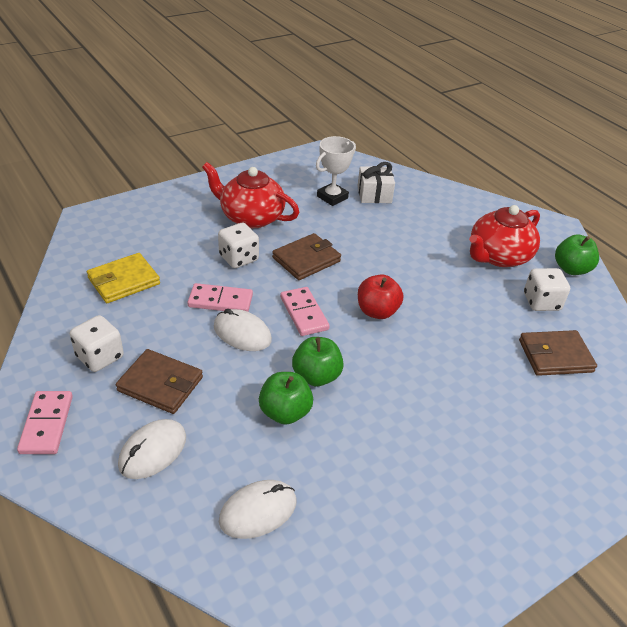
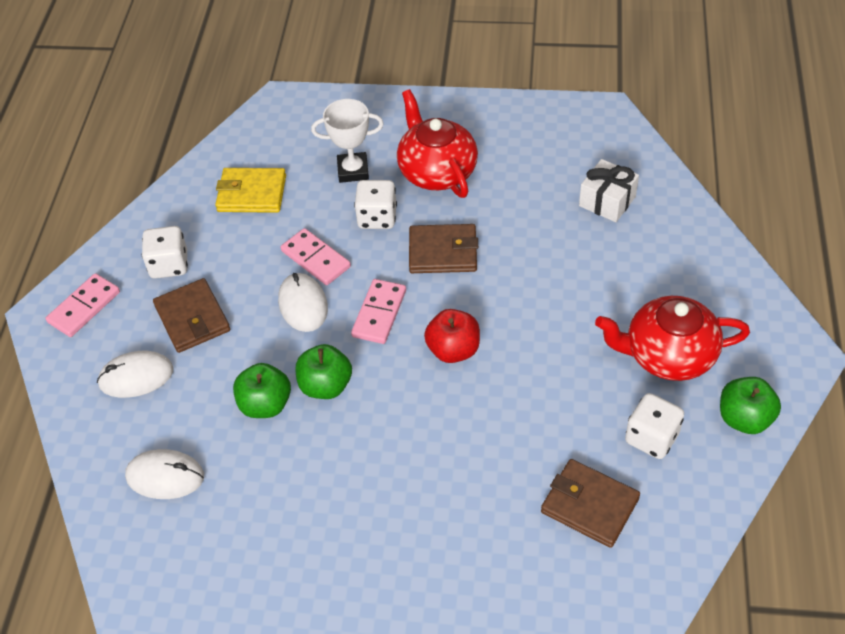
camera: 45 degrees right, 10 degrees up
(332, 197) = (552, 183): white trophy -> white trophy (353, 171)

